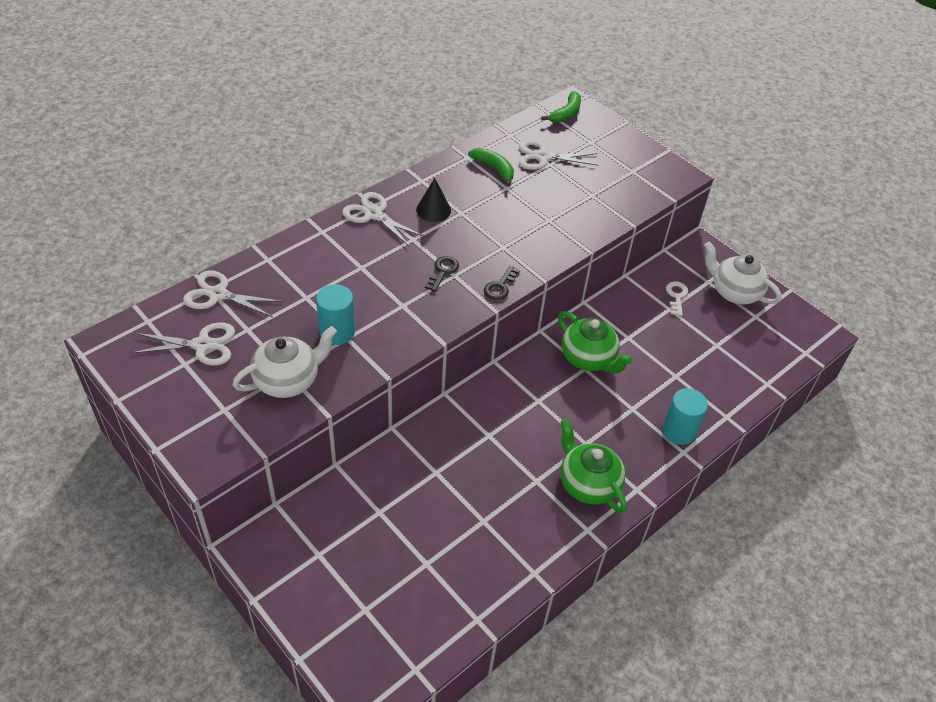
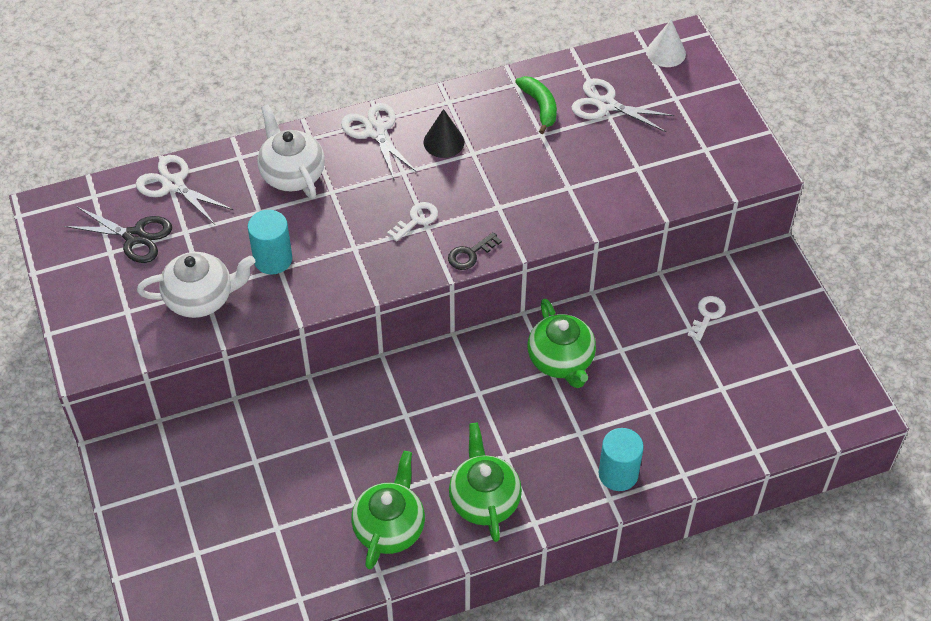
camera: 25 degrees right, 5 degrees up
(202, 345) = (134, 236): white scissors -> black scissors
(442, 272) = (416, 220): black key -> white key
(523, 531) = (389, 527): none -> green teapot
(566, 113) = (666, 53): green banana -> white cone
(734, 292) = (783, 329): white teapot -> white teapot (292, 174)

